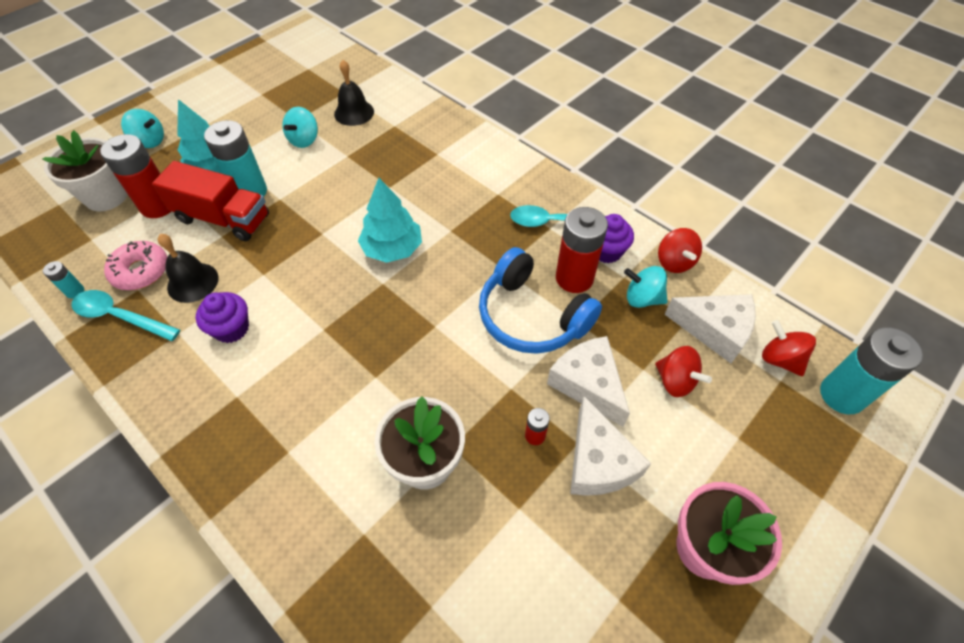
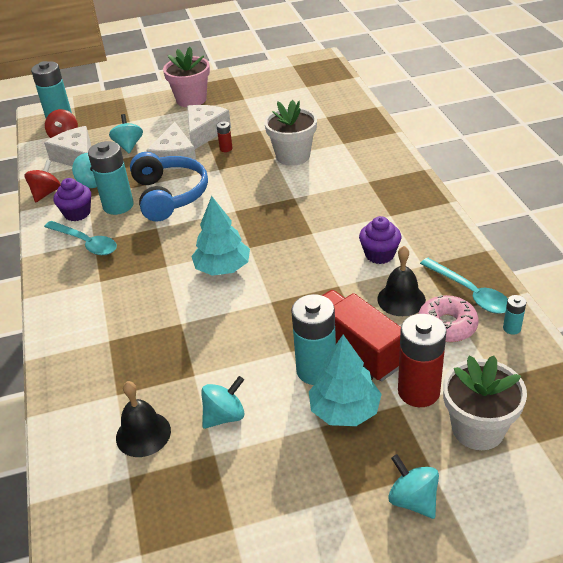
camera: 145 degrees left, 15 degrees down
(574, 278) = (118, 206): red battery -> turquoise battery
(675, 381) = (129, 146): red spinning top -> turquoise spinning top

